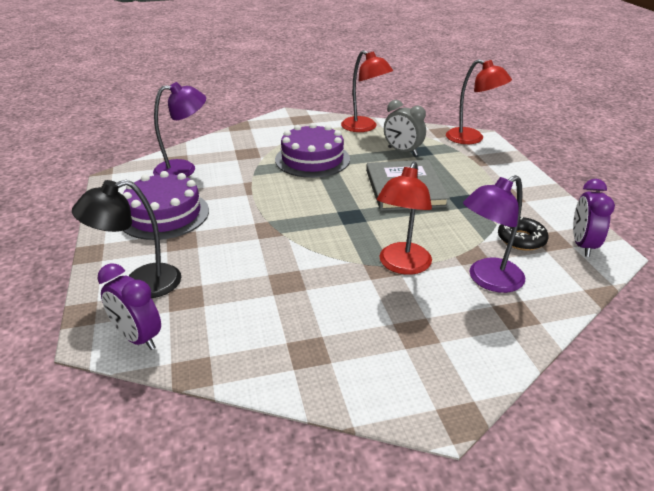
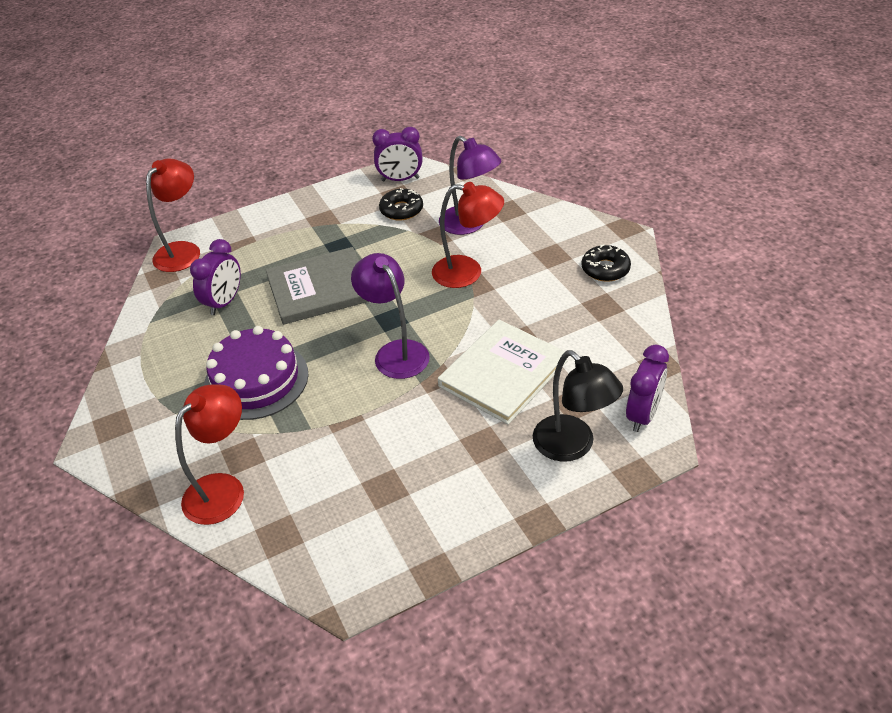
camera: 100 degrees left, 10 degrees up
(164, 214) = (434, 483): purple cake -> none
(184, 169) = (305, 513): purple lamp -> purple lamp (395, 352)
(250, 263) = (503, 373): none -> white book
(364, 127) = (147, 348): red lamp -> red lamp (223, 489)
(375, 373) = (605, 269): none -> black donut
(402, 151) = (224, 302): grey clock -> purple clock

